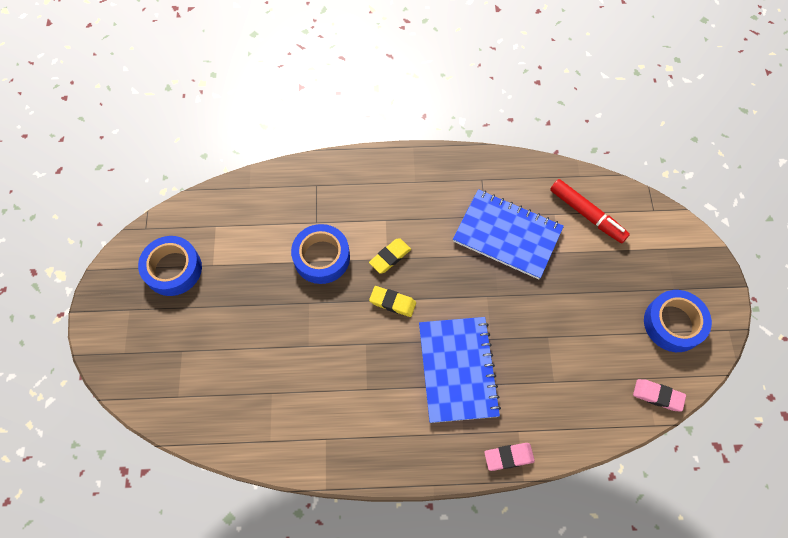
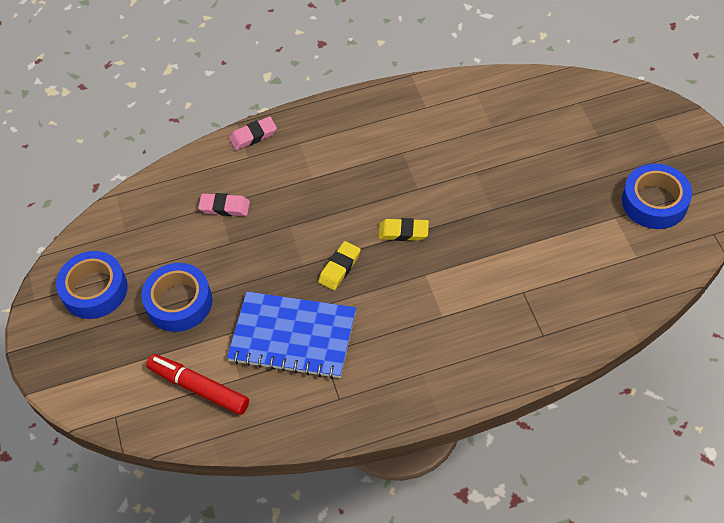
camera: 170 degrees right, 10 degrees down
(321, 257) = (499, 256): blue tape -> blue tape (179, 302)
(390, 257) = (422, 276): yellow eraser -> yellow eraser (339, 268)
(457, 370) = (318, 190): blue notebook -> none
(657, 396) = (113, 219): pink eraser -> pink eraser (225, 207)

